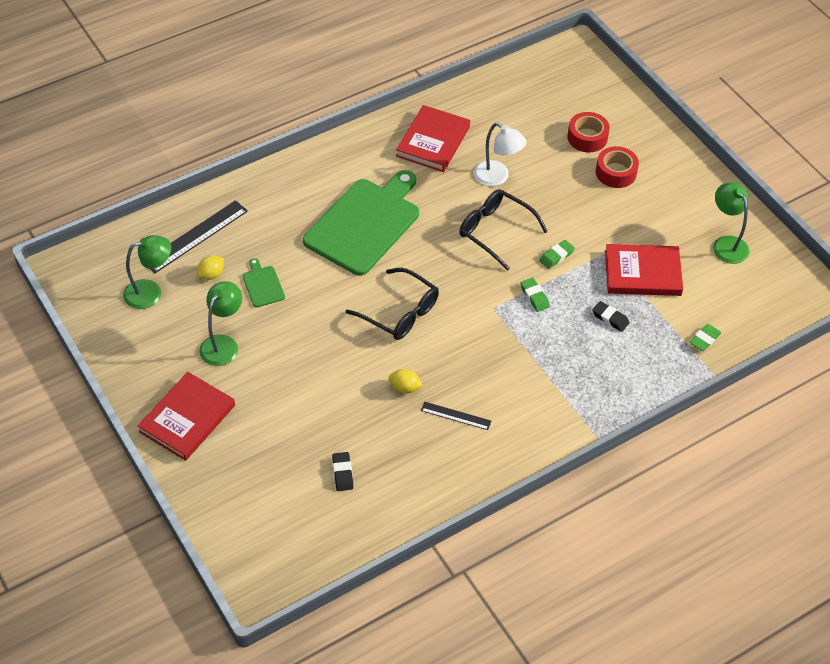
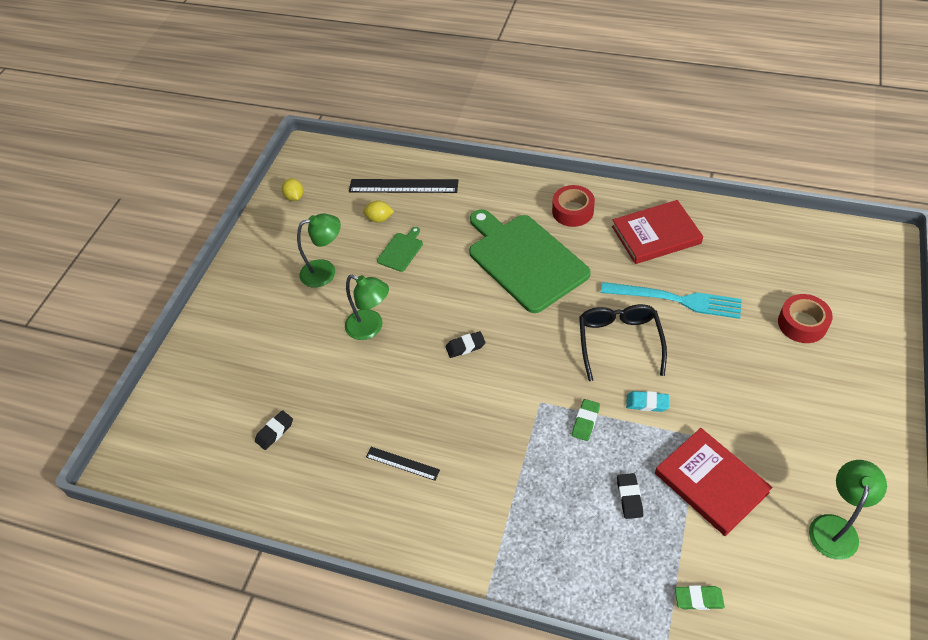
camera: 55 degrees right, 0 degrees up
(150, 292) = (330, 202): green lamp -> green lamp (371, 328)
(187, 418) = (241, 304): red book -> none
(365, 224) = (525, 260): green cutting board -> green cutting board turned 120 degrees counterclockwise
(400, 313) = (465, 346): black glasses -> black eraser
(405, 388) = (395, 407): yellow lemon -> yellow lemon (295, 197)
(456, 416) = (402, 463): black ruler -> black ruler turned 45 degrees counterclockwise
(497, 177) = (675, 300): white lamp -> turquoise fork
(556, 256) = (647, 403): green eraser -> turquoise eraser
(616, 172) = (794, 373): red tape -> red tape (572, 211)

